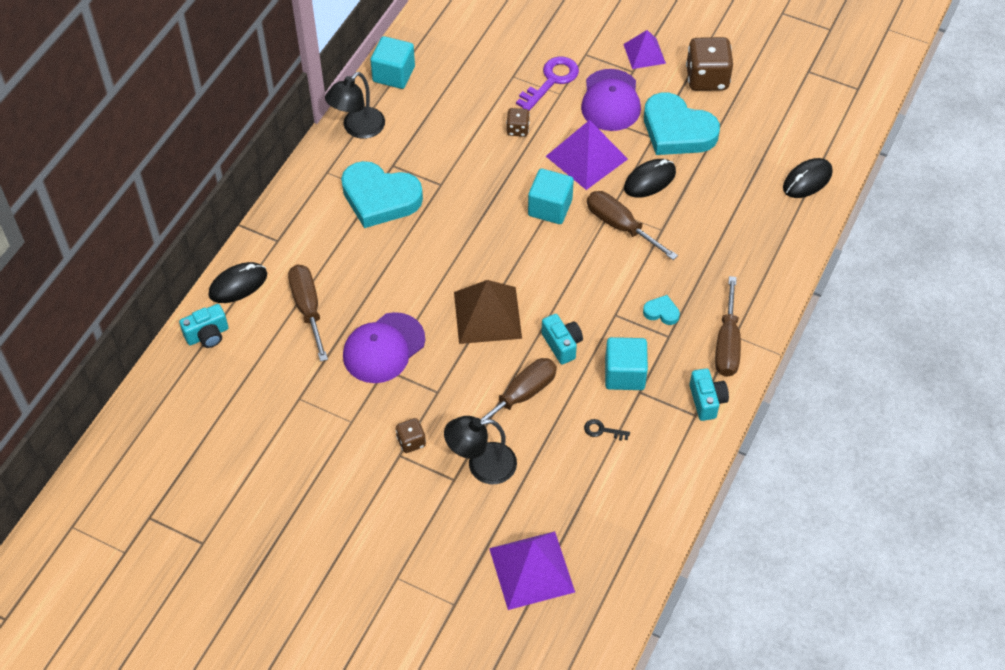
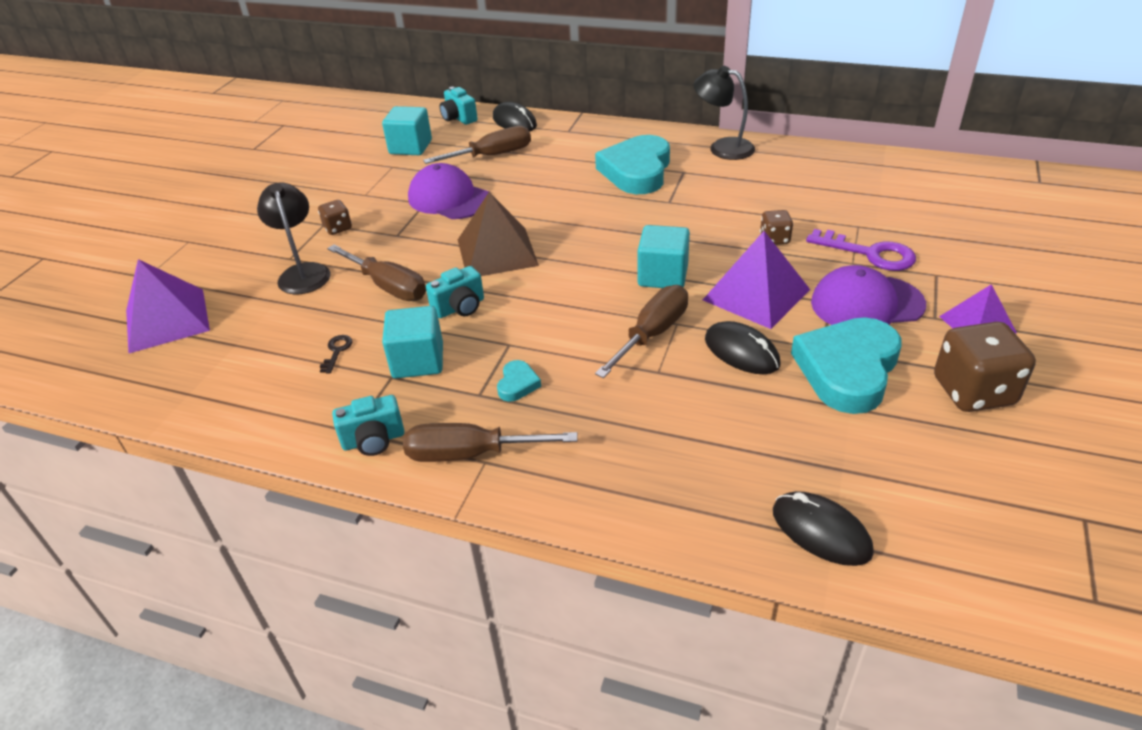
camera: 85 degrees right, 15 degrees down
(393, 74) = (809, 155): turquoise cube -> turquoise cube (410, 147)

